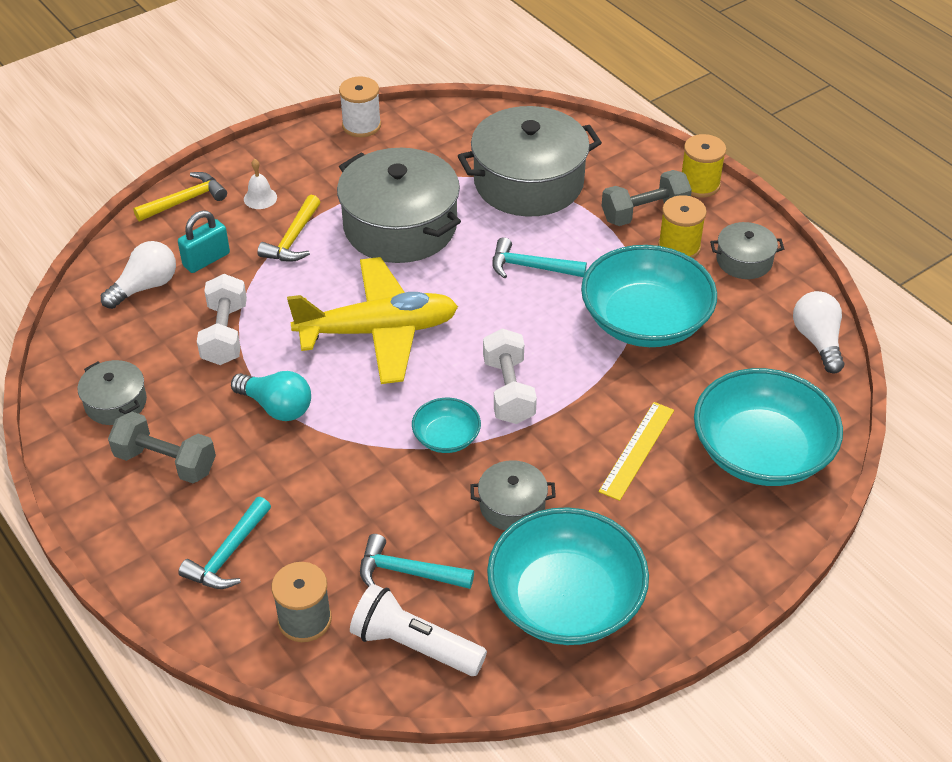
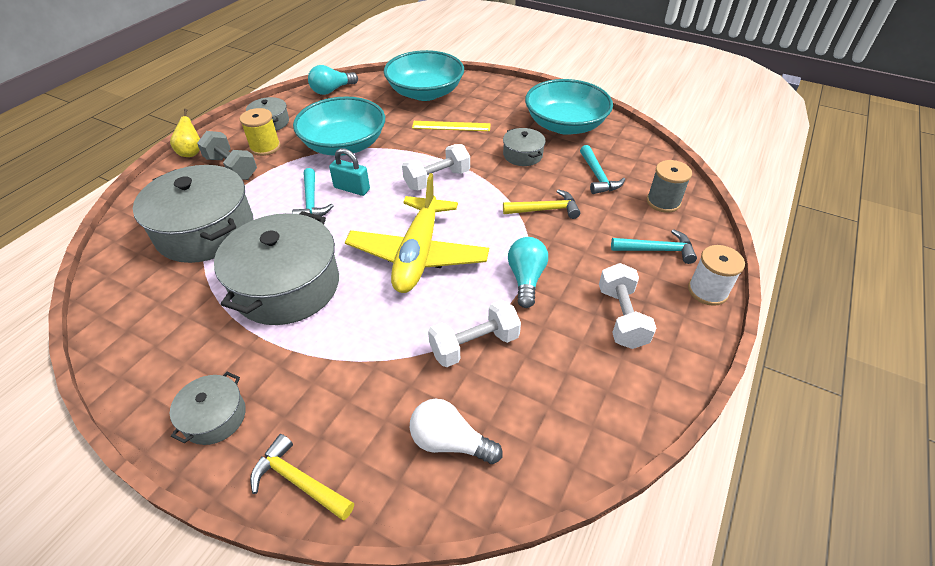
camera: 115 degrees left, 0 degrees up
(115, 403) = (596, 382): grey pot -> grey pot (214, 417)
(166, 462) = (621, 317): grey dumbbell -> white dumbbell
(206, 259) = (387, 408): turquoise padlock -> turquoise padlock (352, 188)
(260, 198) = (274, 408): white bell -> none
(293, 239) = (330, 352): yellow hammer -> yellow hammer (545, 210)
(361, 125) = (126, 373): white spool -> white spool (707, 291)
(378, 331) = (418, 254): yellow plane -> yellow plane turned 135 degrees counterclockwise
(414, 645) = (636, 161): white flashlight -> none
(446, 437) = (493, 192): turquoise bowl -> none
(699, 184) = (191, 152): yellow spool -> yellow pear
(817, 341) = (332, 90): white light bulb -> turquoise light bulb

